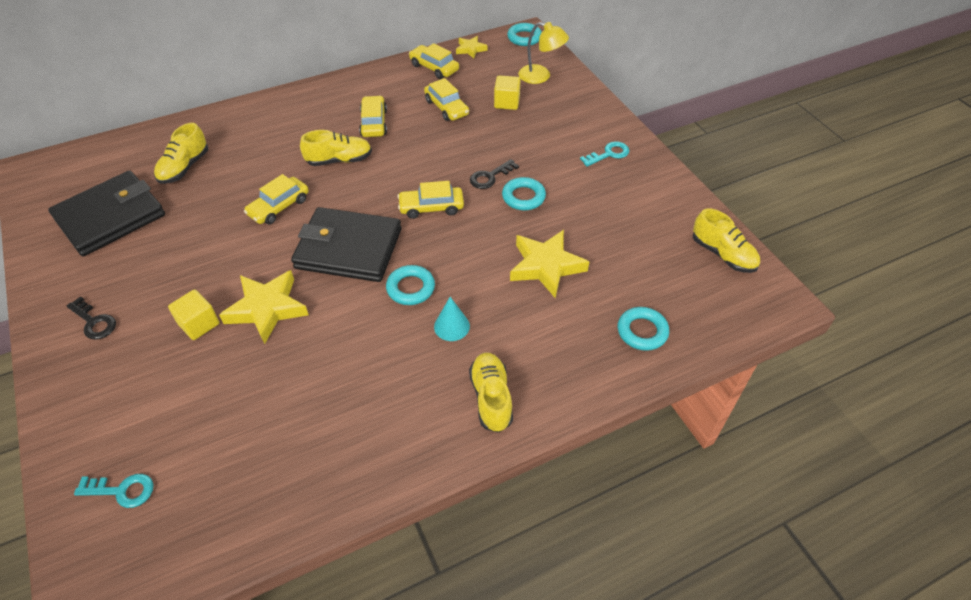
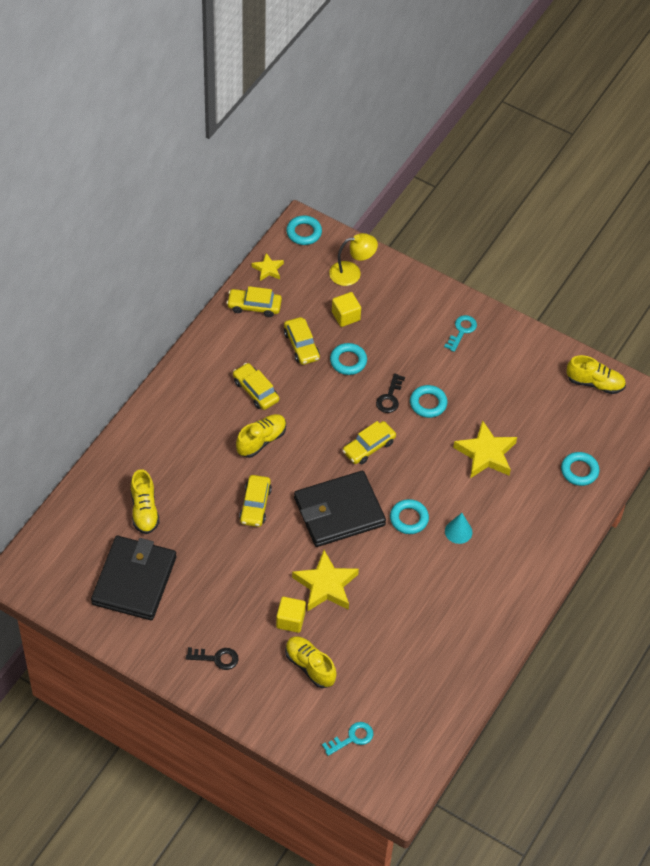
camera: 35 degrees left, 5 degrees up
(446, 107) = (301, 345): yellow car -> yellow car turned 45 degrees clockwise
(477, 134) = (348, 361): none -> turquoise ring
(491, 398) = (520, 565): yellow shoe -> yellow shoe (310, 666)

